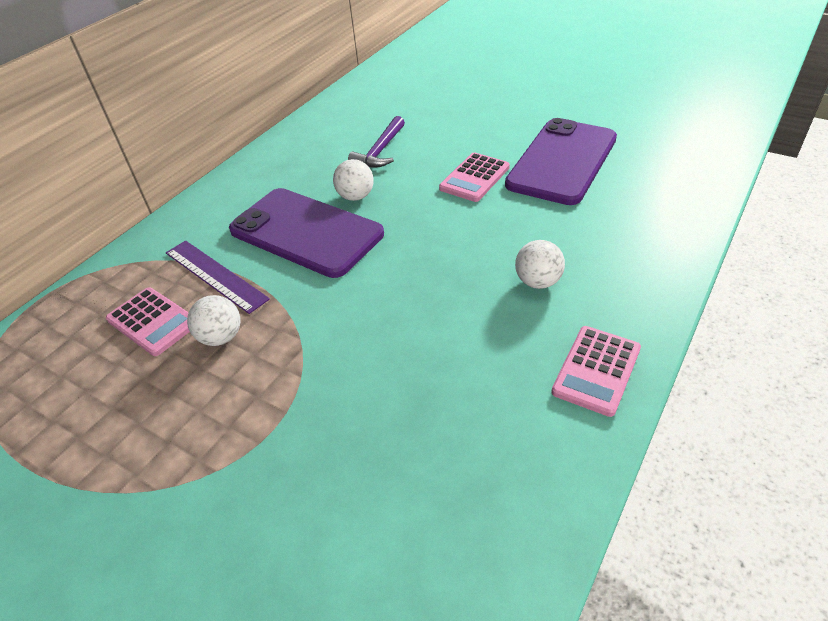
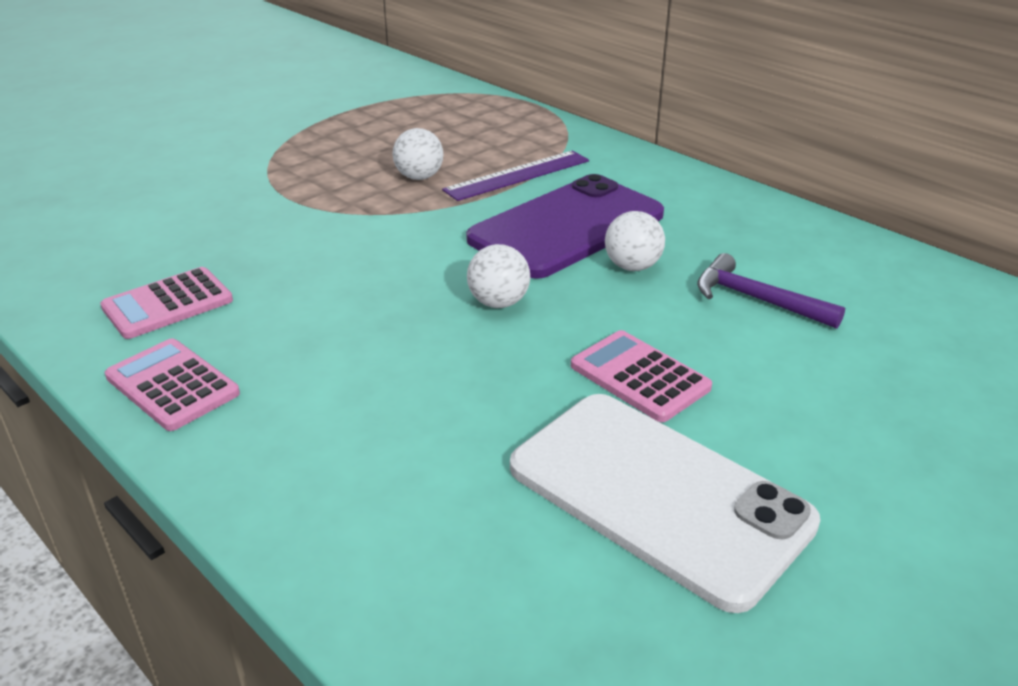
camera: 100 degrees right, 10 degrees down
(153, 322) = (466, 148): pink calculator -> pink calculator (168, 304)
(538, 282) = (352, 380): white ball -> white ball (498, 302)
(562, 161) = (658, 494): purple phone -> white phone

